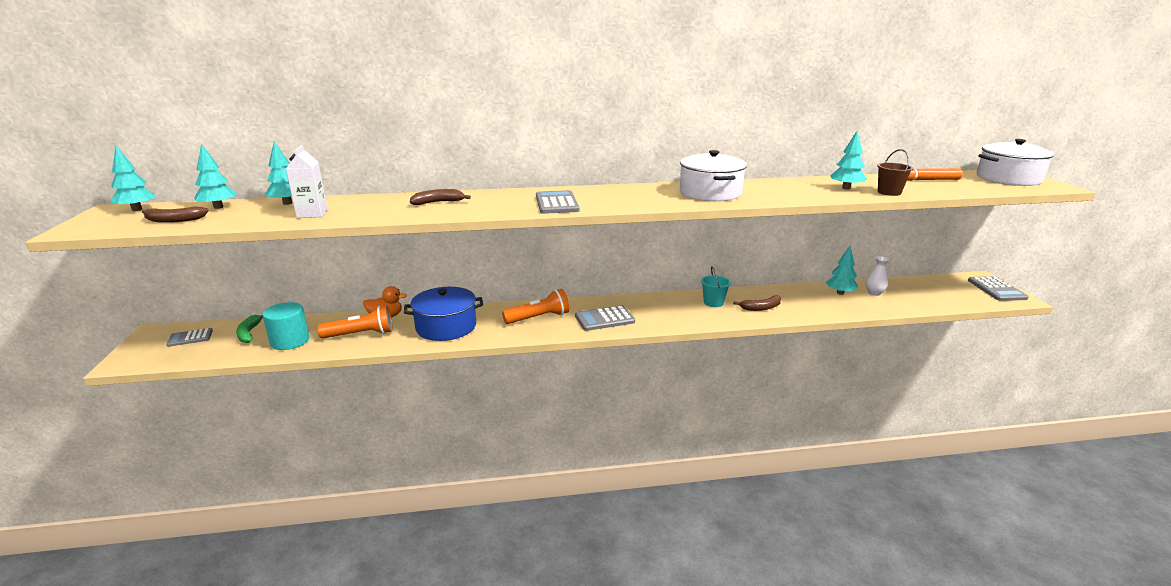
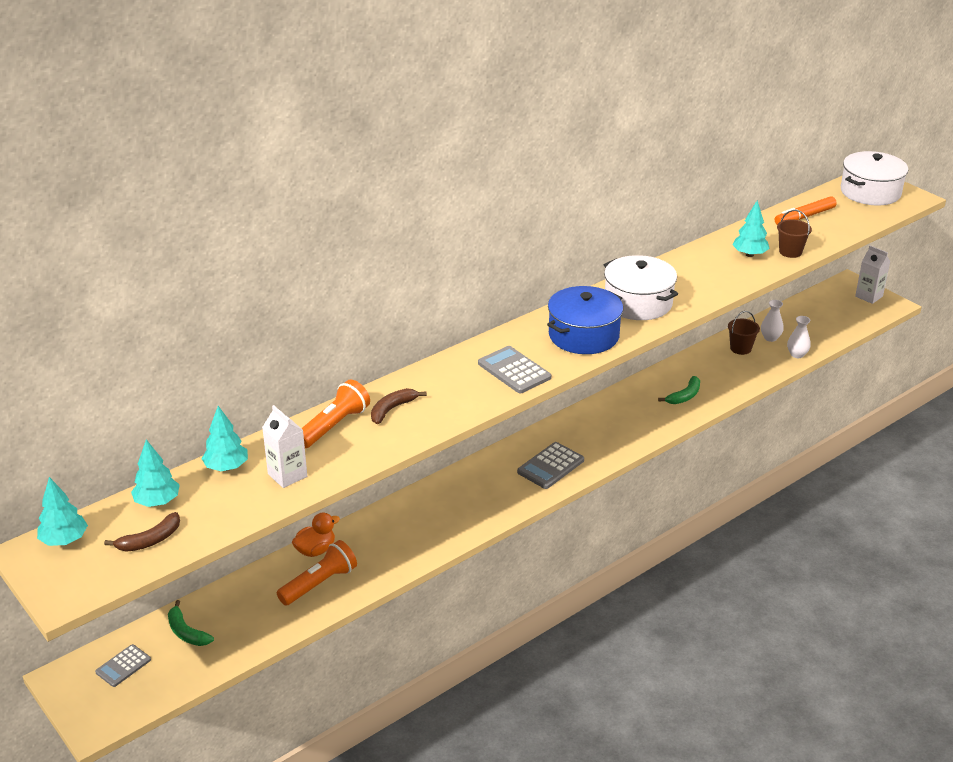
camera: 30 degrees left, 10 degrees up
(290, 341) = (251, 622): turquoise cylinder -> none
(446, 327) = (400, 538): blue pot -> blue pot (583, 335)
(538, 318) = (483, 489): orange flashlight -> orange flashlight (334, 426)
(713, 302) = (635, 404): turquoise bucket -> none
(761, 308) = (684, 396): brown banana -> green banana
(840, 293) = (740, 348): turquoise tree -> brown bucket
(892, 308) = (797, 354): none -> white vase
(996, 289) = (869, 296): grey calculator -> white carton

